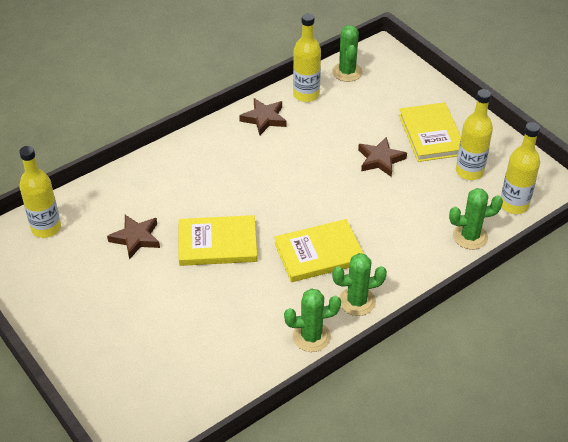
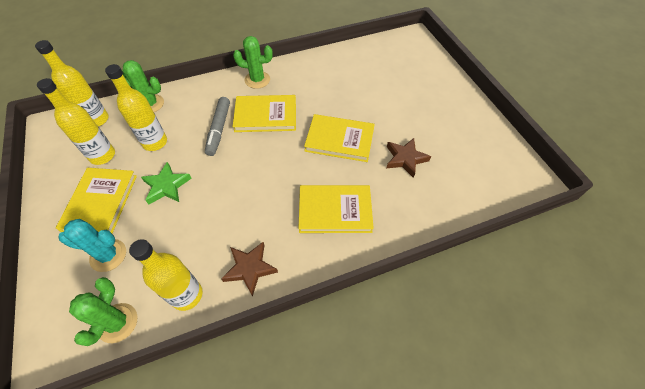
camera: 165 degrees left, 10 degrees up
(46, 228) = (484, 186): yellow bottle -> yellow bottle (155, 142)
(203, 173) = (335, 210): none -> yellow book
(311, 337) = (297, 67): green cactus -> none
(365, 224) = (219, 129): none -> grey marker
(380, 160) = (166, 186): brown star -> green star
(389, 103) = (108, 255): none -> turquoise cactus

